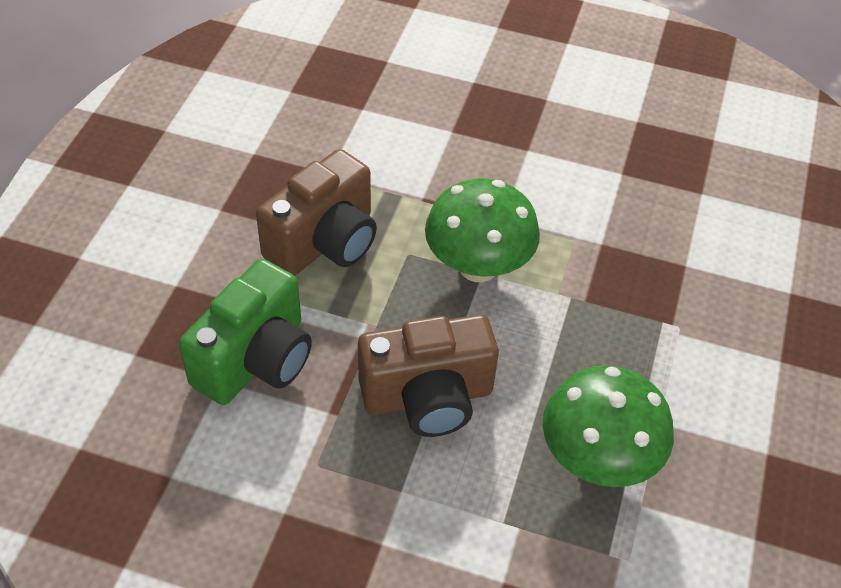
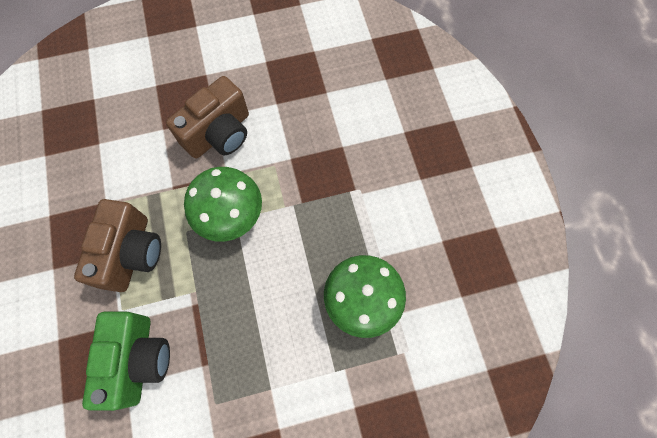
camera: 30 degrees left, 20 degrees up
(428, 397) = (251, 320): brown camera -> brown camera (219, 133)

